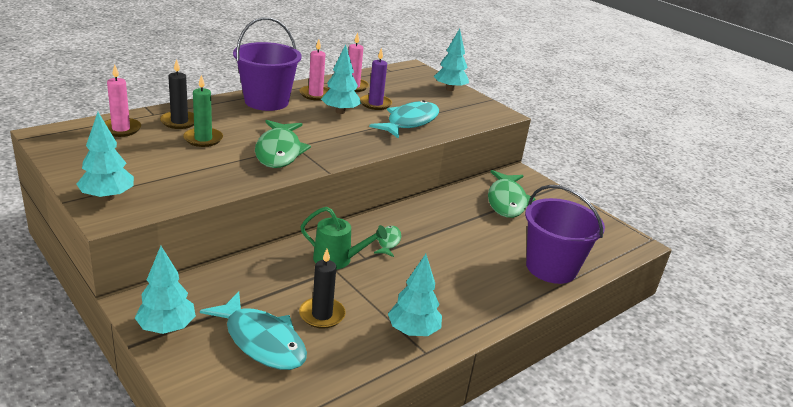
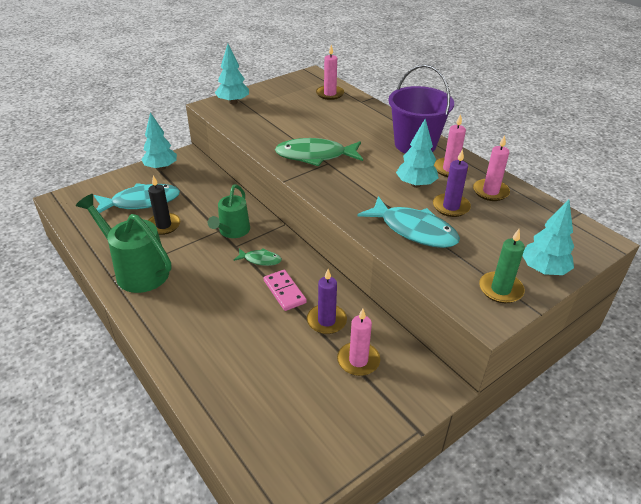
camera: 95 degrees right, 10 degrees up
(179, 122) = (352, 112): black candle -> none
(203, 139) = (326, 123): green candle -> green candle (500, 289)
(262, 341) = (141, 202): turquoise fish -> turquoise fish turned 150 degrees counterclockwise
(413, 331) = (136, 270): turquoise tree -> green watering can
(434, 230) = (284, 291): none -> pink domino
(467, 211) = (326, 321): none -> purple candle
(506, 201) = (358, 360): green fish -> pink candle
(551, 268) = (219, 382): purple bucket -> none

